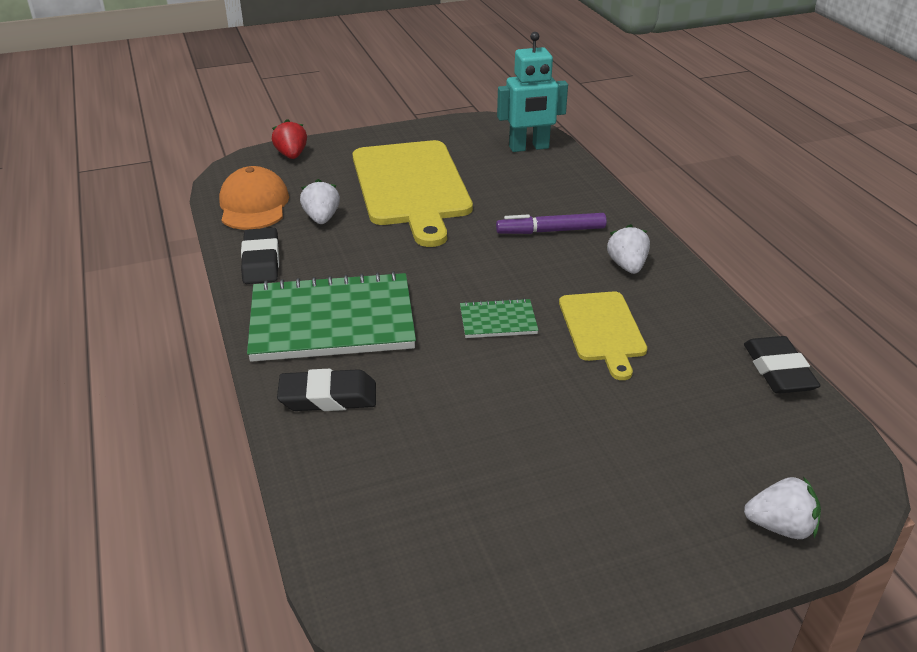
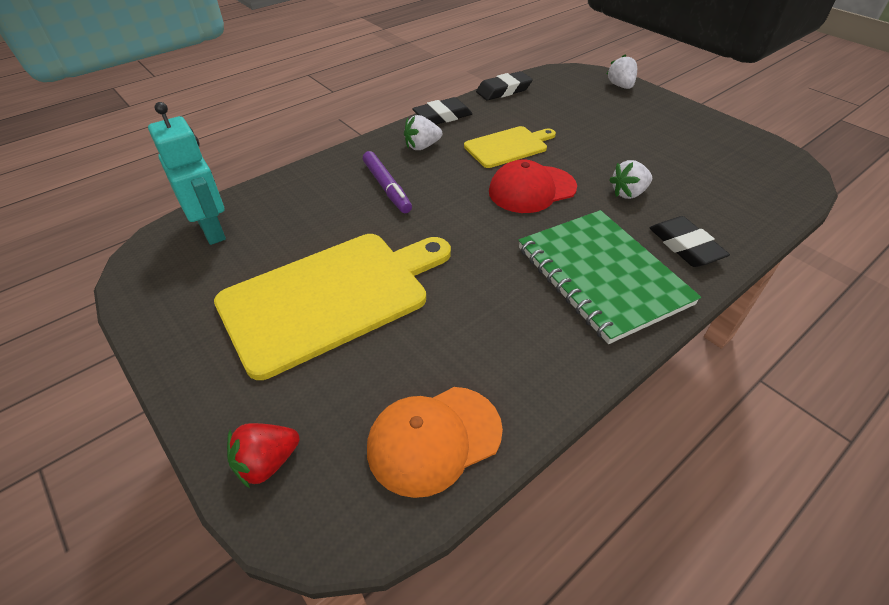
camera: 110 degrees left, 10 degrees up
(261, 261) = (550, 369): black eraser -> black eraser (442, 116)
(321, 218) = (435, 351): white strawberry -> white strawberry (628, 193)
(498, 321) = (532, 189): green notebook -> red cap

